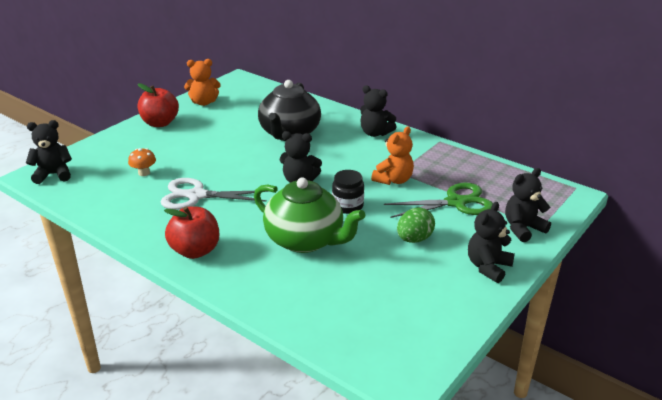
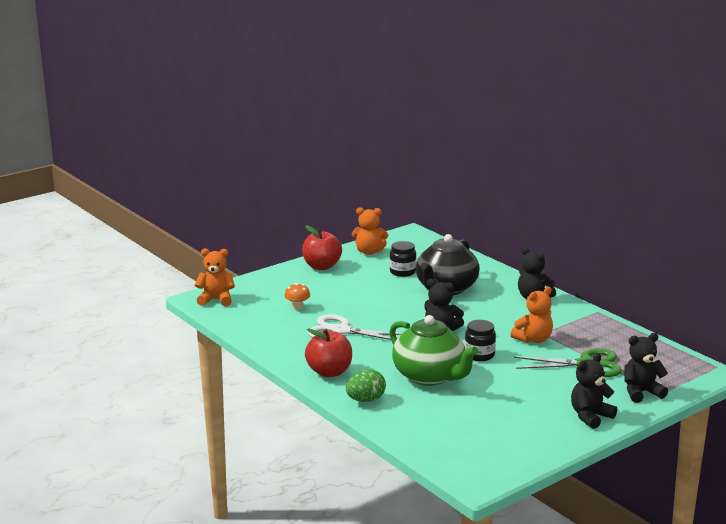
camera: 15 degrees right, 10 degrees down
(53, 174) = (216, 300): black teddy bear -> orange teddy bear
(242, 120) = (402, 272): none -> black jar
(414, 239) = (531, 388): green egg -> green egg (366, 400)

